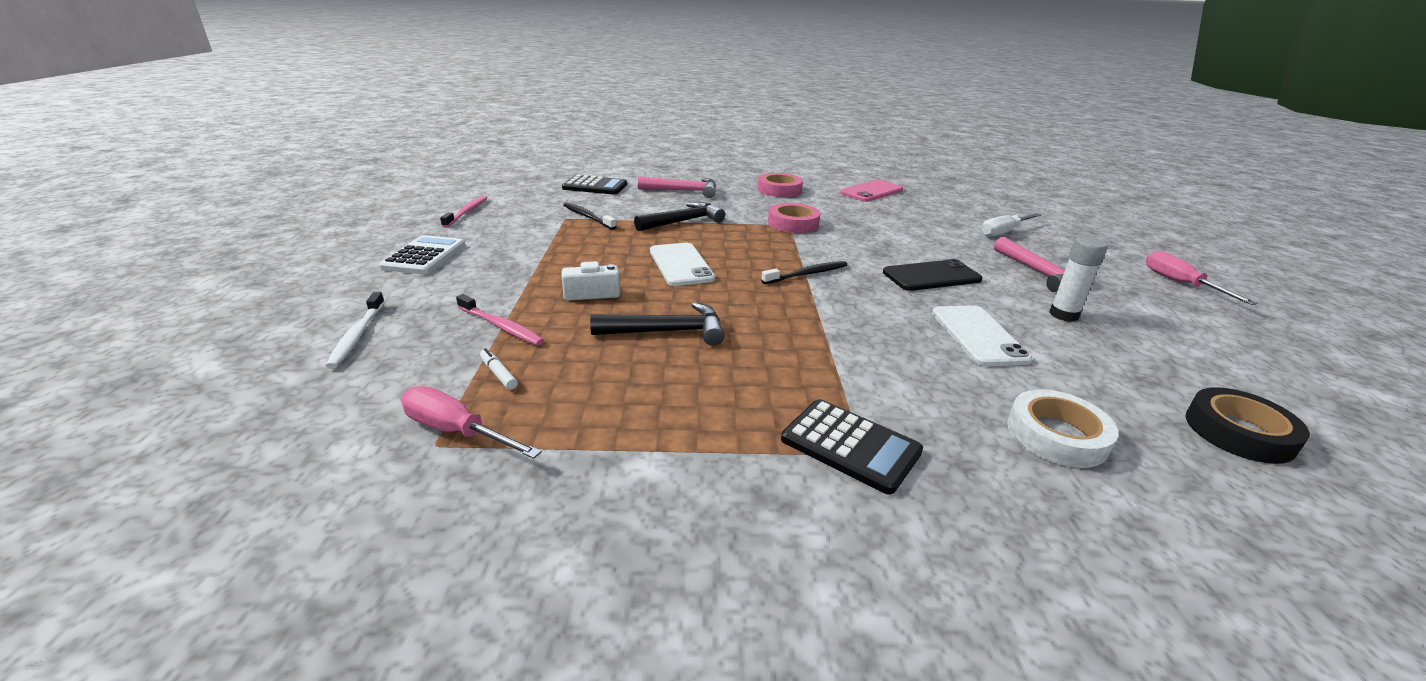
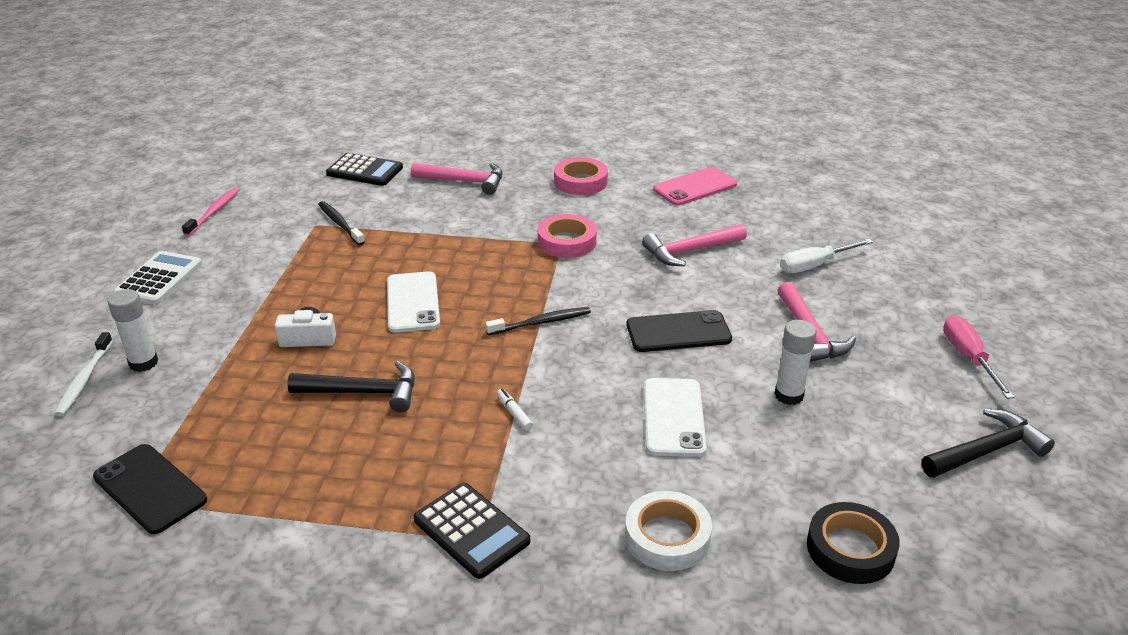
camera: 10 degrees right, 5 degrees up
(422, 319) = (143, 363): none -> white glue stick
(456, 431) = (150, 488): pink screwdriver -> black phone
(498, 374) = (197, 432): white marker -> white marker (514, 413)
(501, 326) = (211, 376): pink toothbrush -> none
(683, 221) = (442, 234): black hammer -> black hammer (986, 451)
(898, 226) = (690, 251): none -> pink hammer

